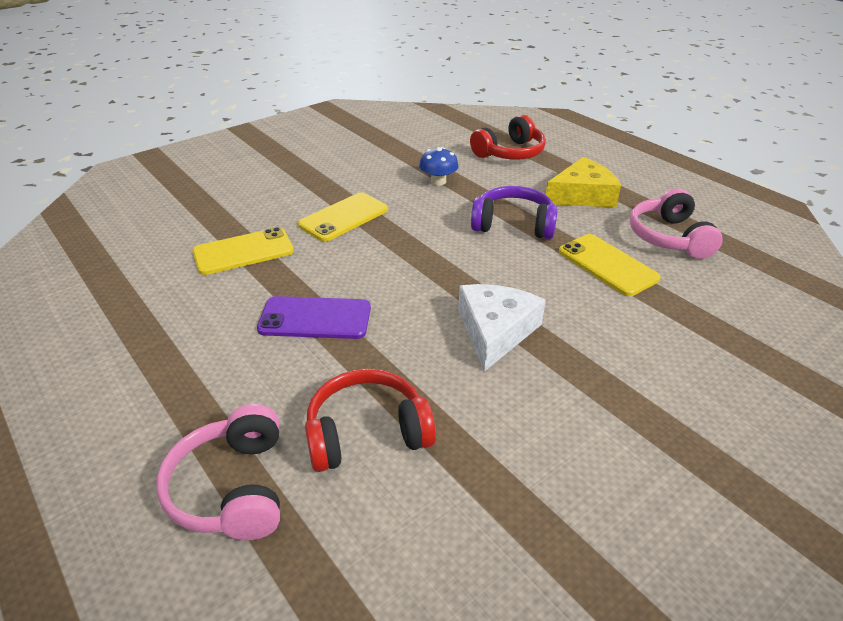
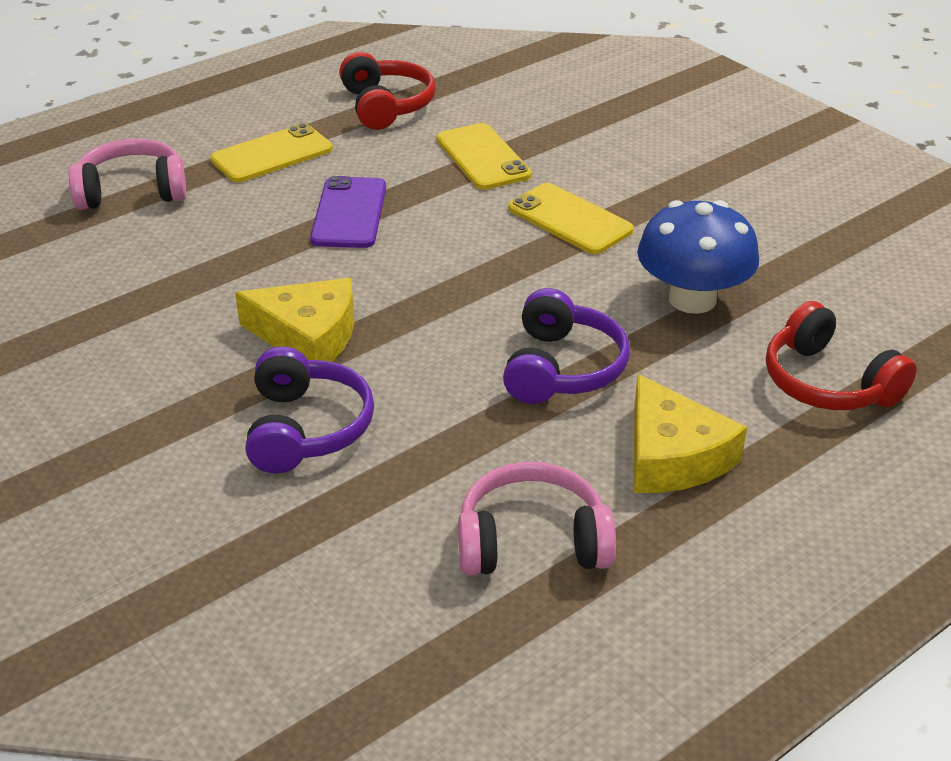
camera: 90 degrees right, 0 degrees up
(367, 433) = (172, 252): red headphones -> red headphones (386, 106)
(438, 181) = (692, 299): blue mushroom -> blue mushroom, size x1.82
(495, 331) = (308, 336): white cheese -> yellow cheese
(604, 325) = (306, 428): none -> purple headphones
(607, 265) = (448, 453): yellow phone -> yellow phone (272, 154)

